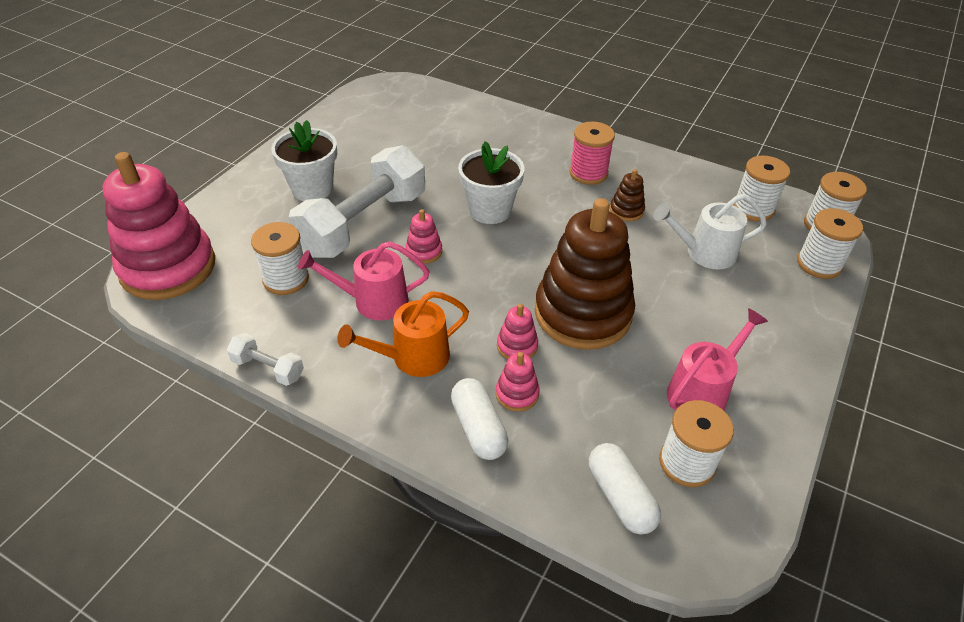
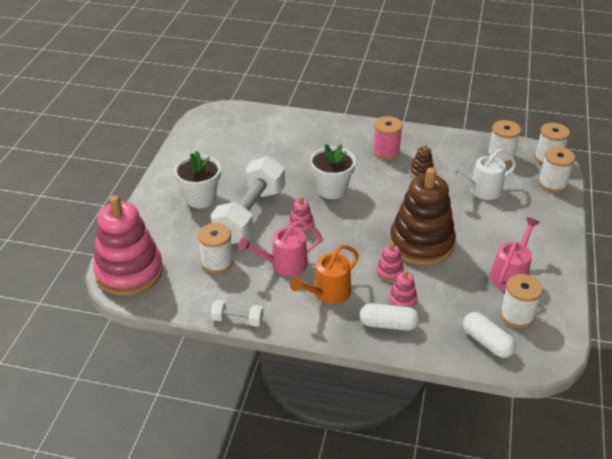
camera: 15 degrees left, 5 degrees down
(478, 428) = (388, 324): white capsule -> white capsule turned 45 degrees counterclockwise

